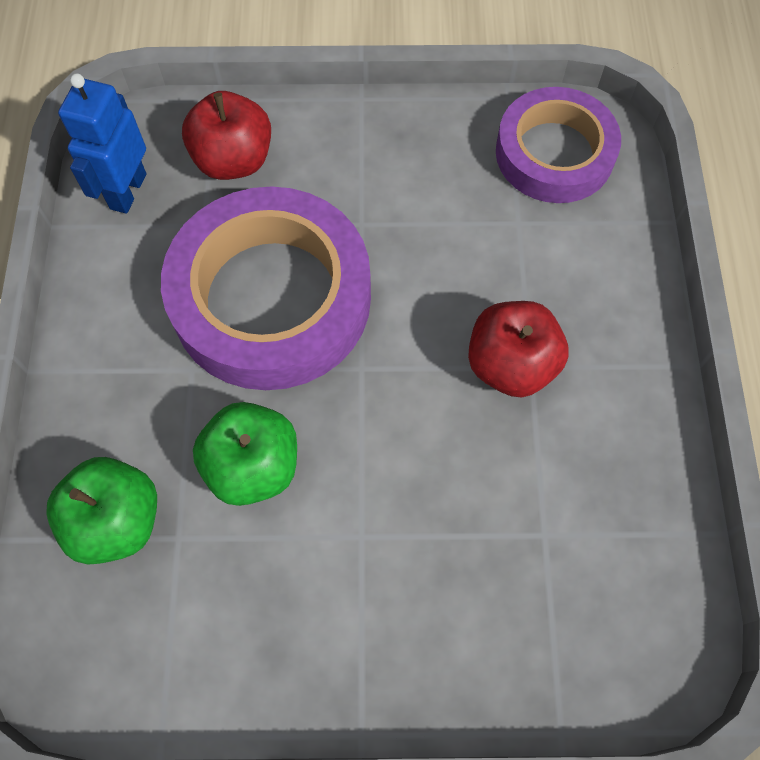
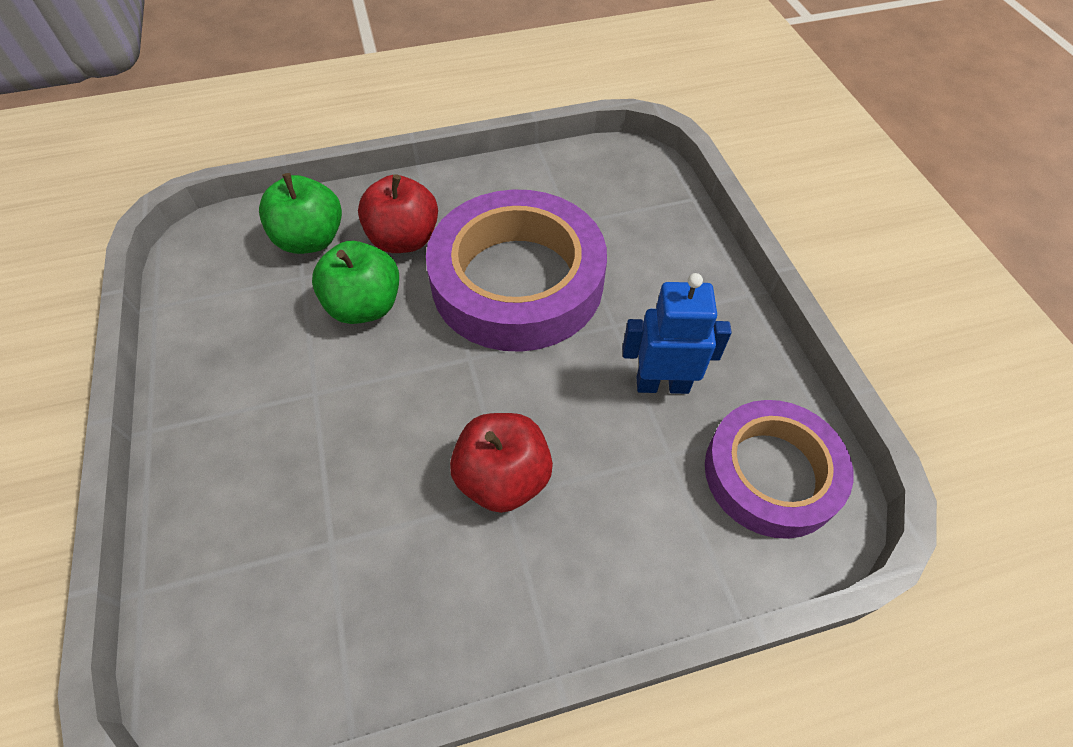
camera: 75 degrees right, 10 degrees down
(127, 191) = (582, 172): blue robot -> blue robot (662, 384)
(233, 160) = (639, 224): red apple -> red apple (404, 239)

